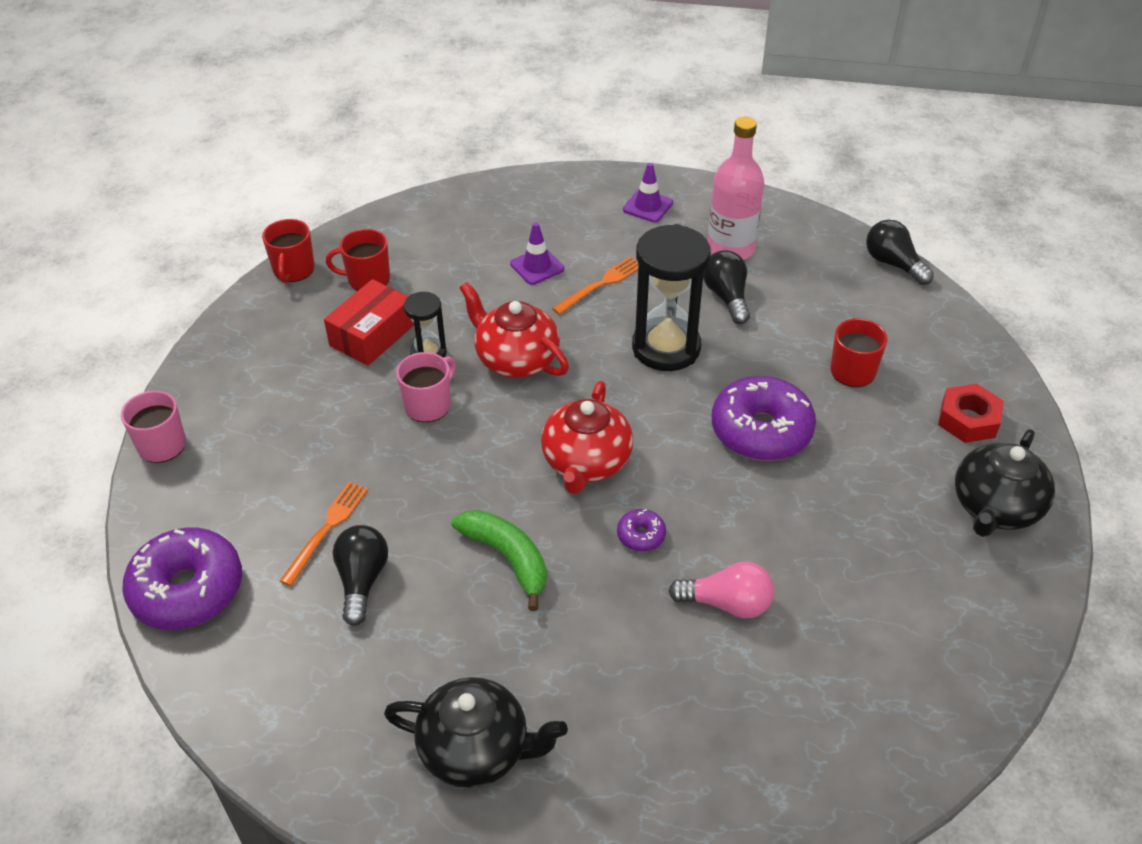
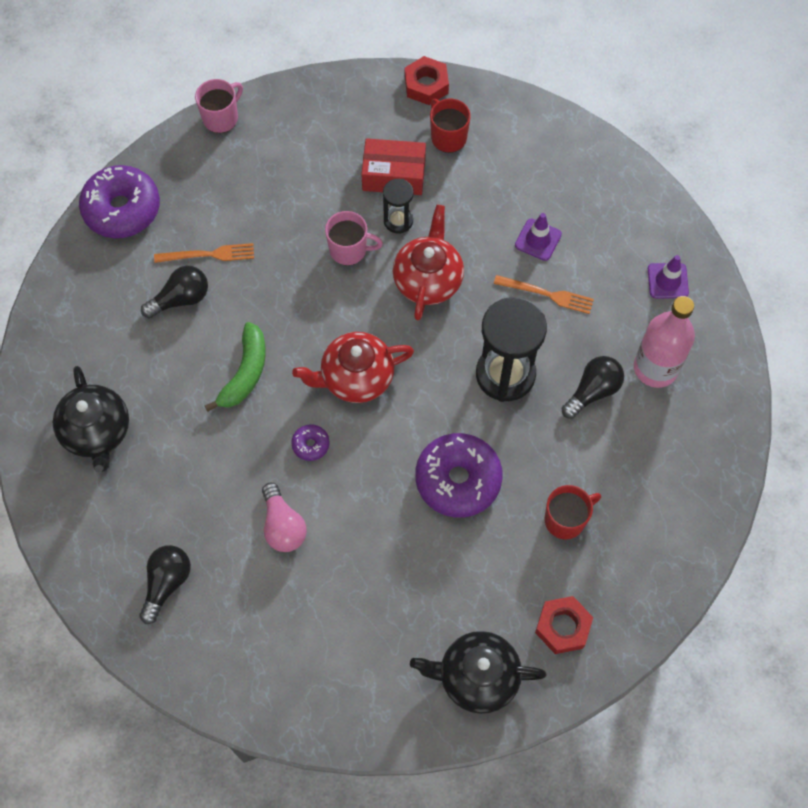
camera: 60 degrees right, 20 degrees up
(293, 270) = (426, 85): red mug -> red nut
(893, 264) = (723, 502): black light bulb -> black light bulb (167, 583)

